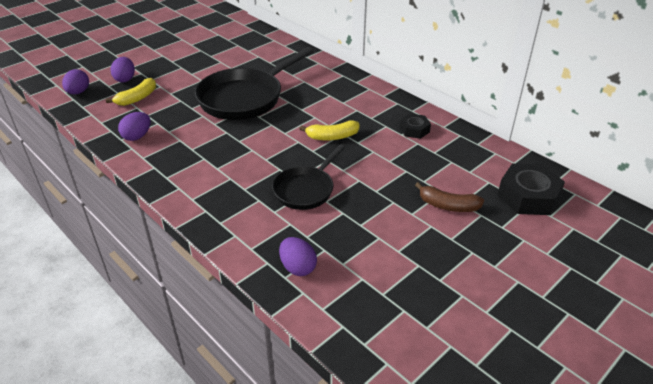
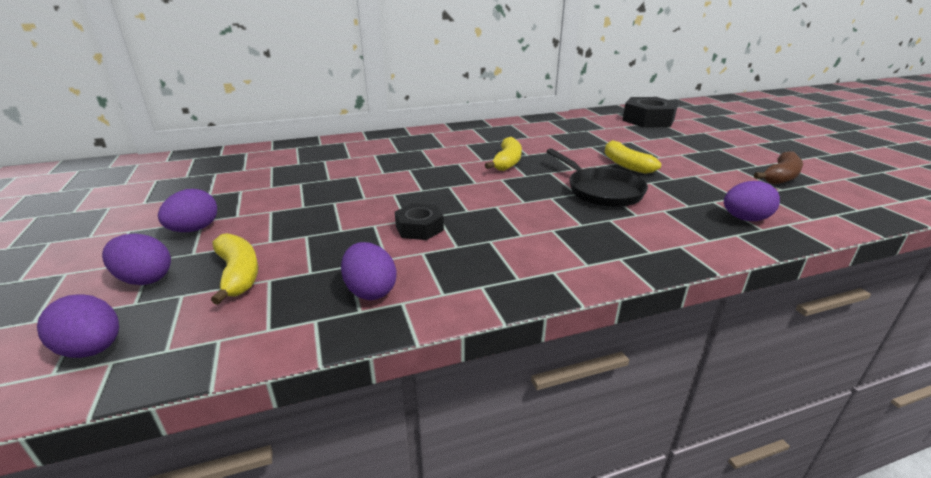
camera: 65 degrees left, 10 degrees down
(171, 70) = (194, 229): none -> purple egg
(245, 98) = (366, 190): black pan -> none
(373, 195) = (626, 164): none -> yellow banana
(414, 130) = (526, 131): black nut -> black nut (419, 228)
(448, 205) = (652, 143): brown banana -> brown banana (780, 177)

